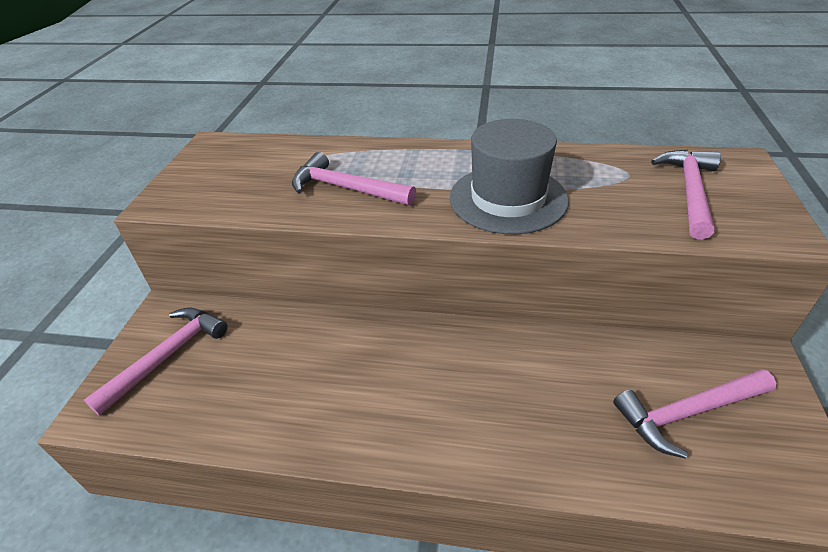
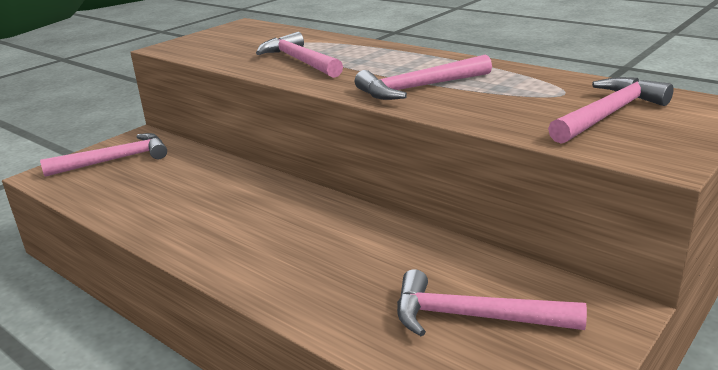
camera: 30 degrees right, 15 degrees down
(508, 198) = (419, 88): grey hat -> pink hammer

